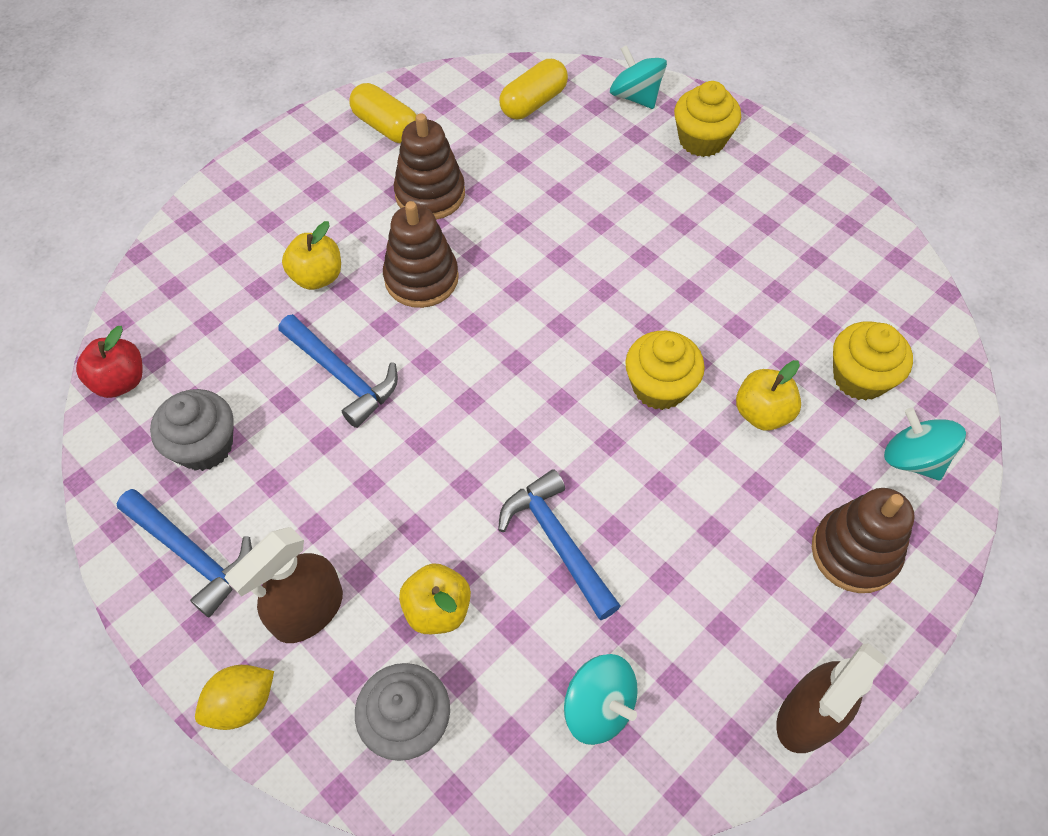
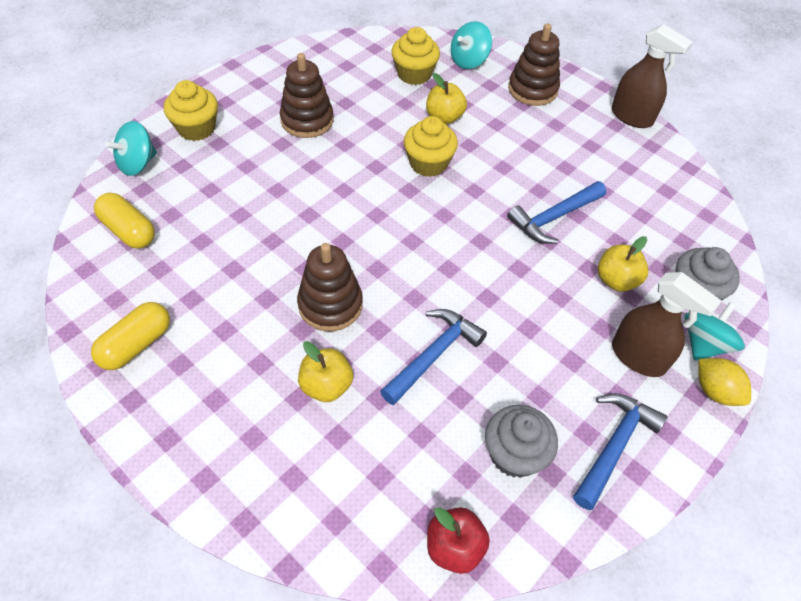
camera: 95 degrees left, 5 degrees down
(430, 194) = (232, 303): brown stacking toy -> brown stacking toy (307, 120)
(598, 707) = (654, 200): turquoise spinning top -> turquoise spinning top (704, 344)

